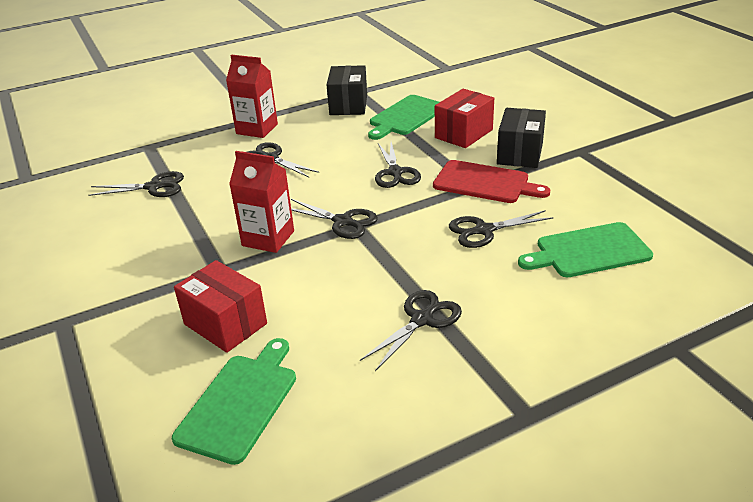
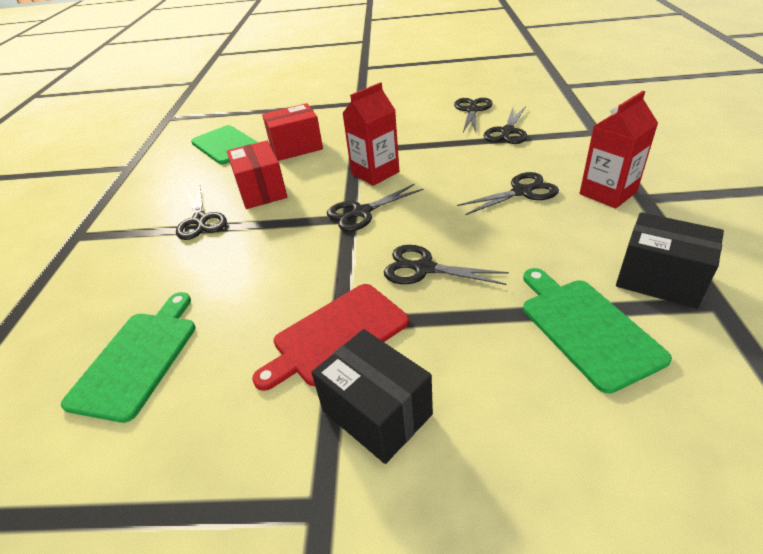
camera: 120 degrees right, 5 degrees up
(463, 134) = (486, 373): red box -> red box (261, 191)
(484, 230) = (255, 295): black scissors -> black scissors (472, 110)

